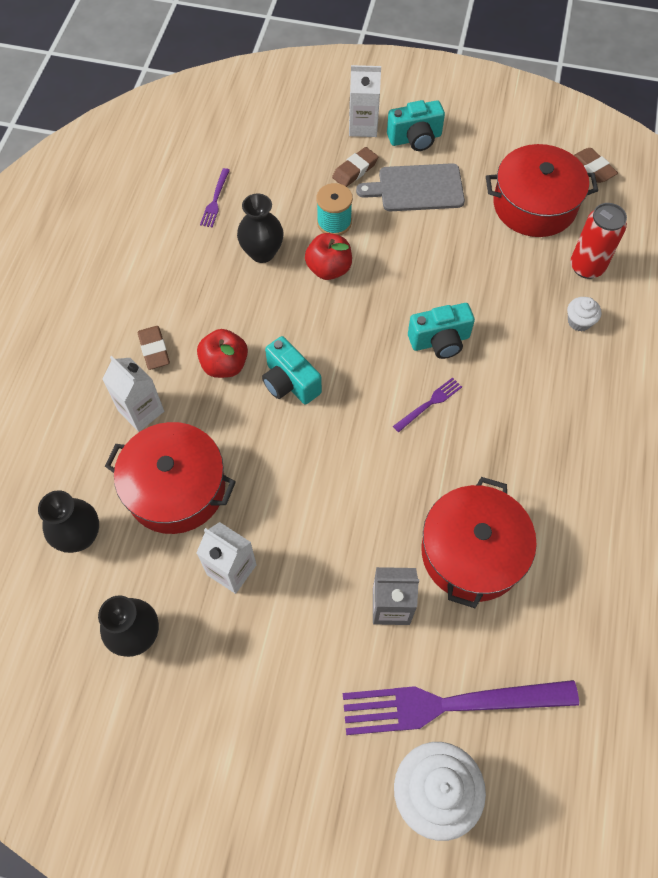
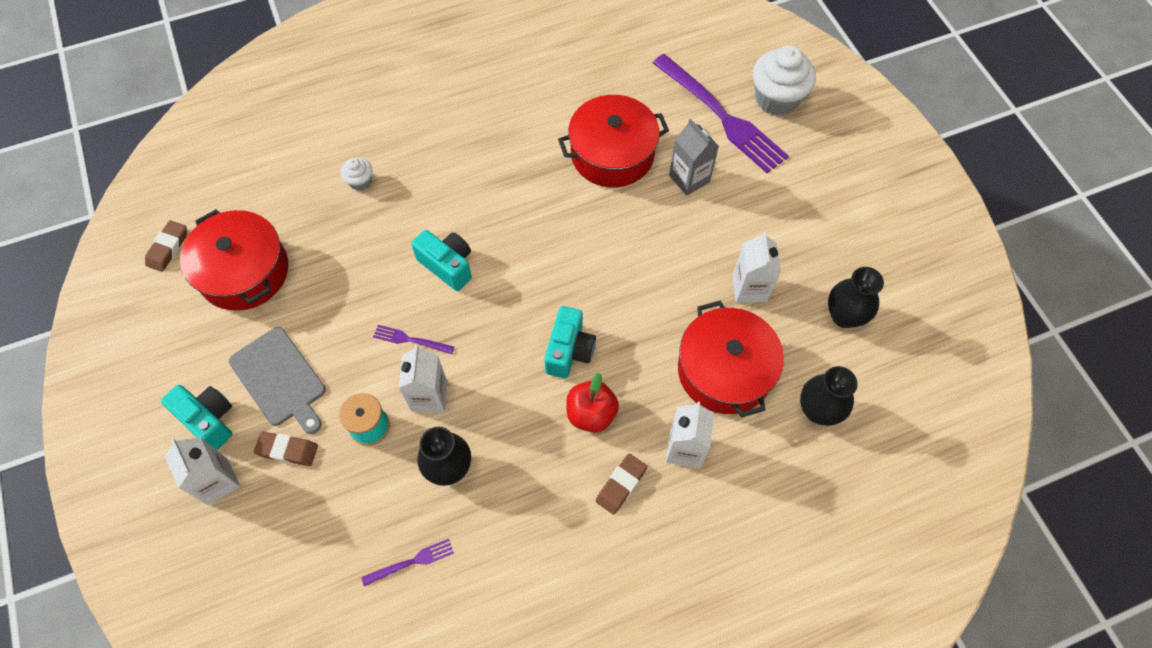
camera: 125 degrees left, 0 degrees up
(329, 269) = (429, 396): red apple -> white carton
(429, 403) = (513, 241): purple fork -> purple fork (410, 340)
(586, 267) = (296, 201): red can -> none

